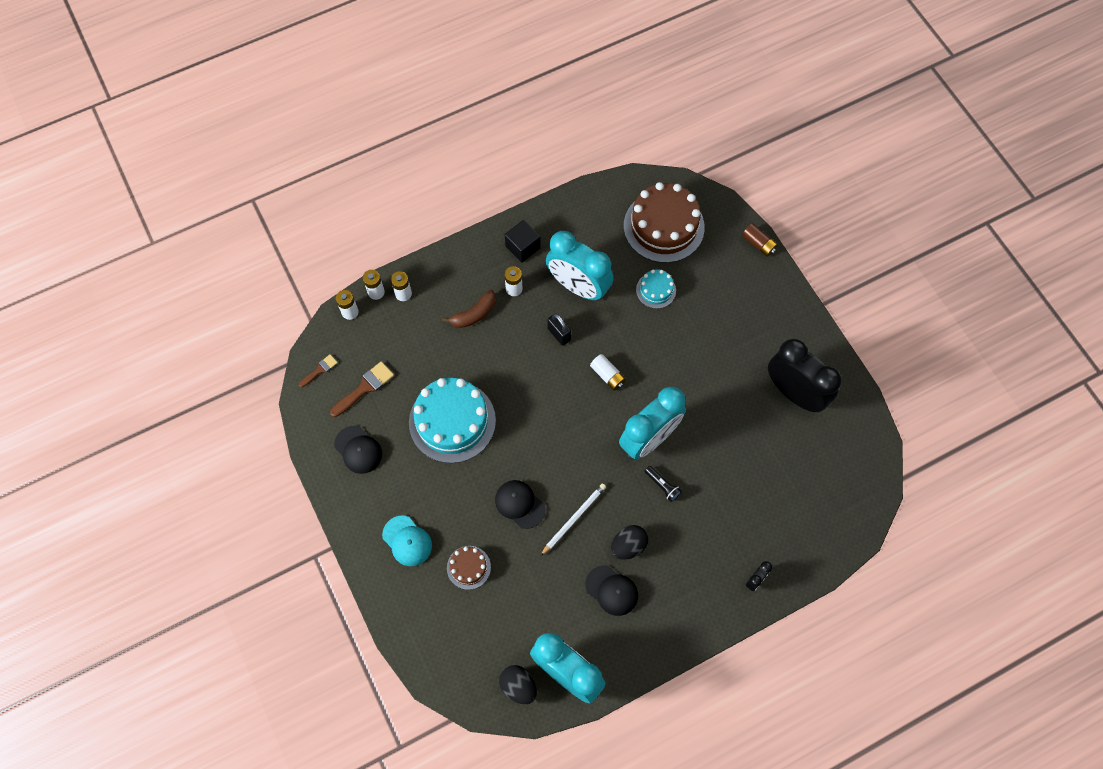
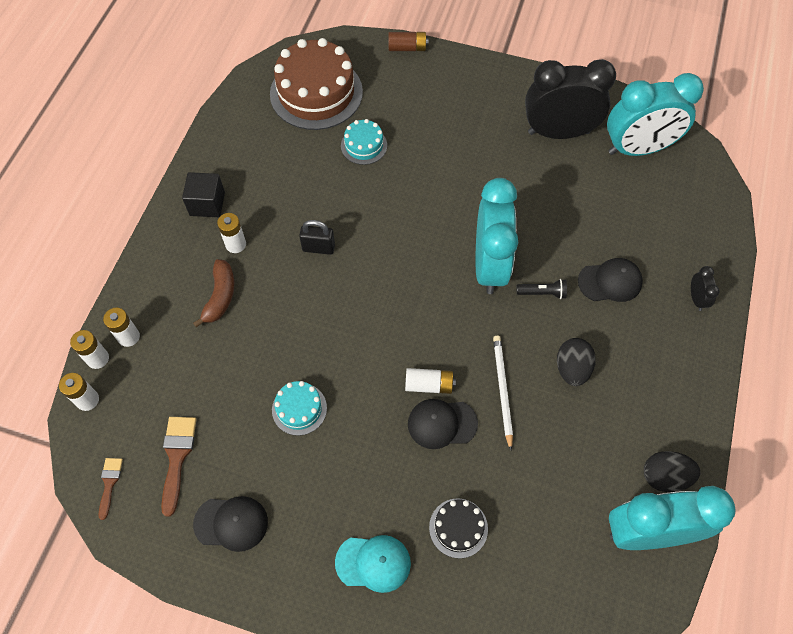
camera: 45 degrees left, 5 degrees down
(452, 421) = (299, 409): turquoise cake -> turquoise cake, size x0.48
(468, 567) = (458, 528): brown cake -> black cake
(518, 686) = (622, 591): black egg -> black egg (664, 476)
(578, 286) = (293, 196): turquoise clock -> turquoise clock (638, 149)
(607, 375) = (398, 245): white battery -> white battery (429, 385)
(612, 590) = (601, 420): black cap -> black cap (610, 282)

